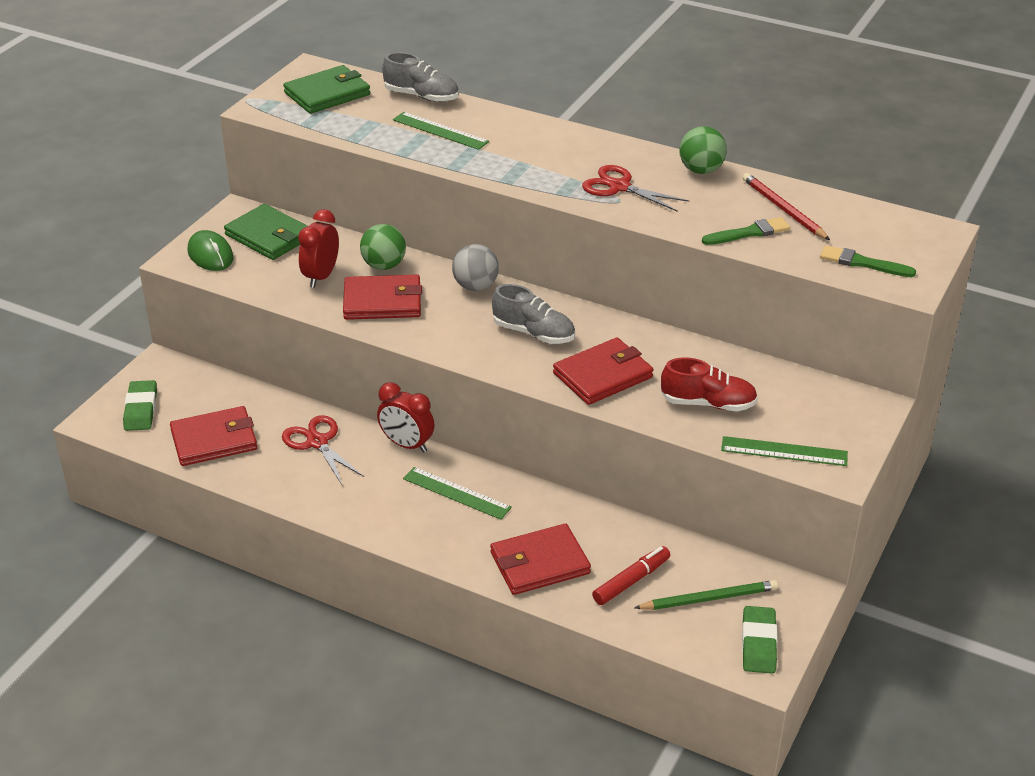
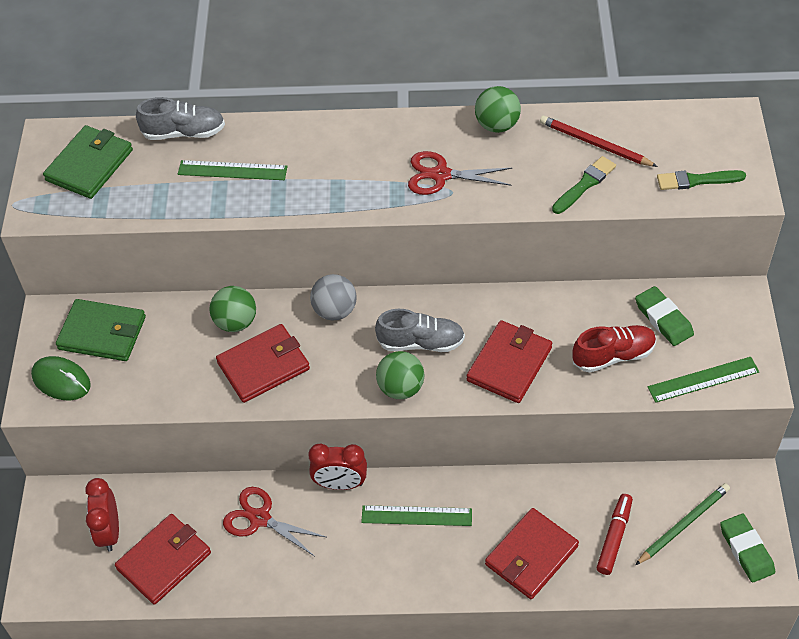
camera: 25 degrees left, 15 degrees up
(141, 409) = (70, 559): green eraser -> green eraser (663, 319)
(321, 276) = (186, 361): red clock -> red clock (109, 531)
(489, 357) = (401, 388): none -> green ball

